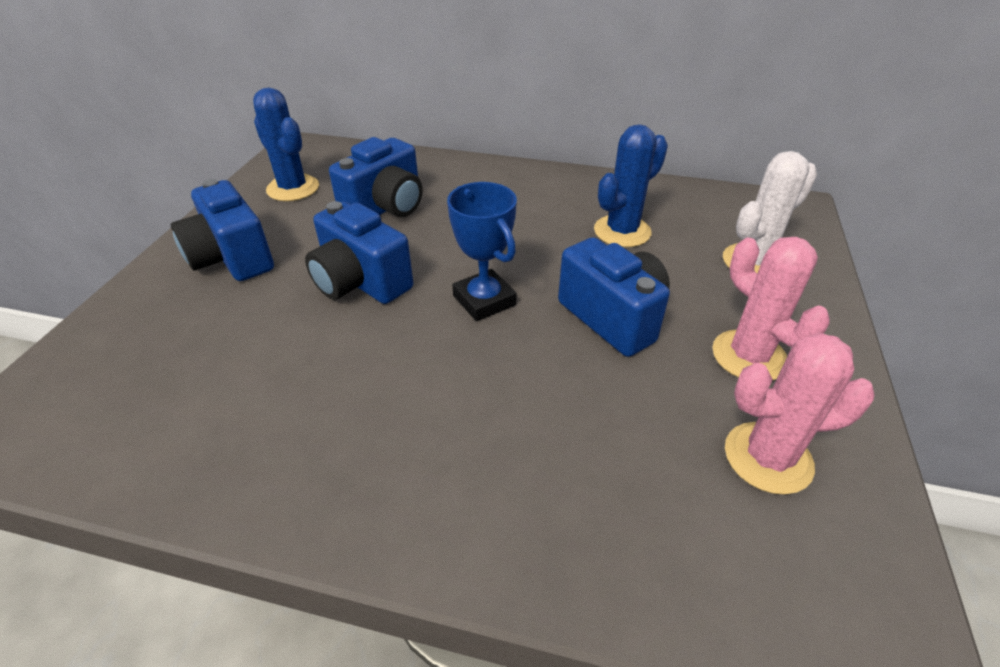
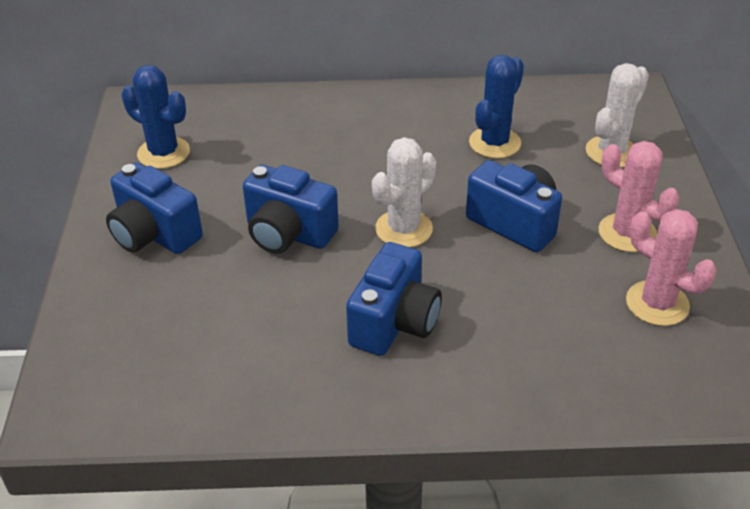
camera: 15 degrees left, 0 degrees up
(386, 208) = (269, 157): blue camera -> blue camera (394, 323)
(484, 300) = (404, 229): blue trophy -> white cactus
(768, 458) = (657, 303): pink cactus -> pink cactus turned 60 degrees clockwise

